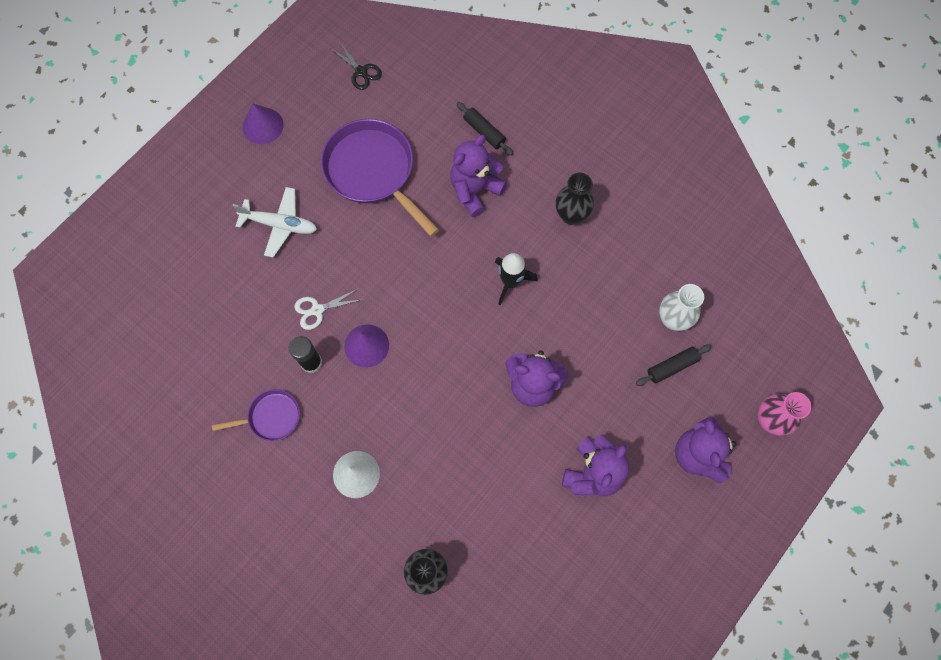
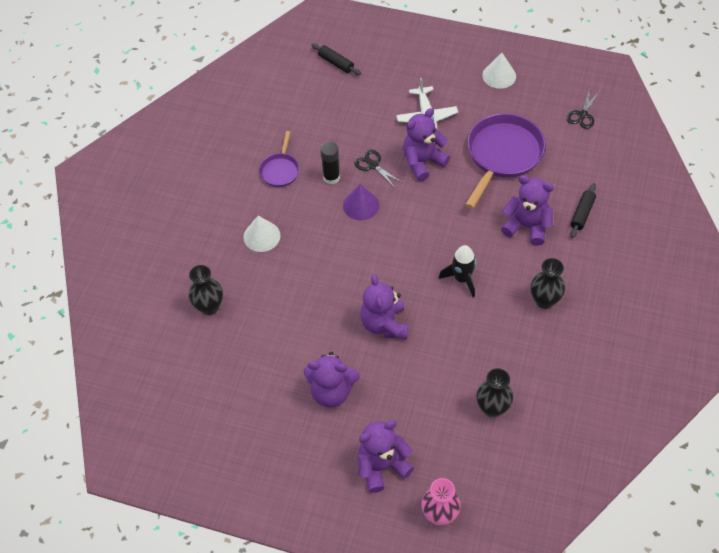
camera: 70 degrees right, 15 degrees down
(262, 125) = (499, 75): purple cone -> white cone
(271, 417) = (280, 170): purple pan -> purple pan turned 45 degrees clockwise
(317, 310) = (373, 165): white scissors -> black scissors
(340, 255) = (423, 162): none -> purple teddy bear
(672, 319) = (492, 408): white vase -> black vase
(672, 367) = (449, 421): black rolling pin -> black rolling pin (336, 63)

